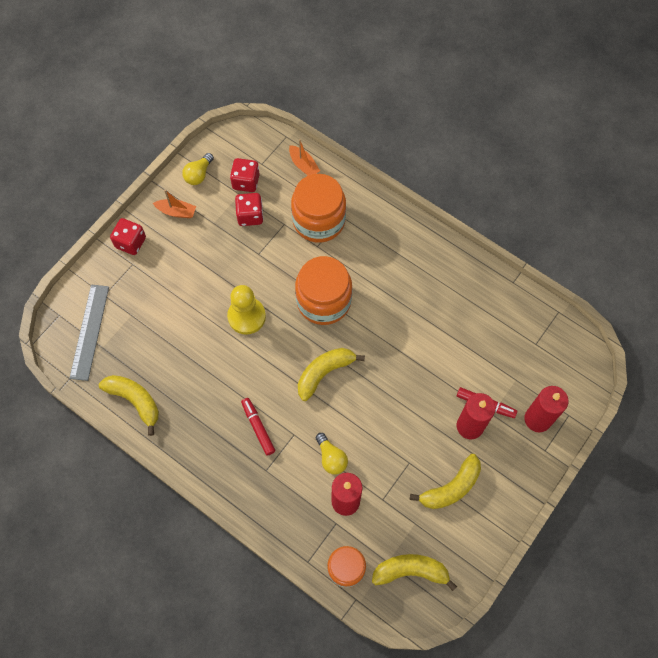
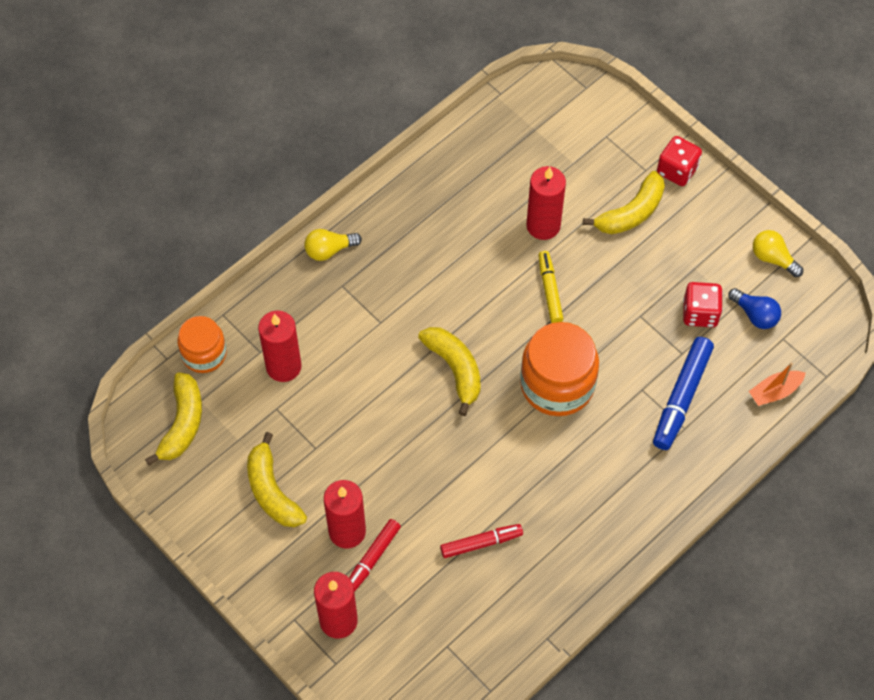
camera: 100 degrees right, 5 degrees down
(89, 331) = (558, 117): grey ruler -> none
(135, 401) = (458, 157): yellow banana -> yellow banana (631, 213)
(176, 212) = (717, 226): orange boat -> none
(191, 329) = (543, 225): none -> red candle
(246, 182) = (755, 315): red dice -> blue light bulb
(246, 316) = (549, 290): yellow pawn -> yellow marker
(258, 427) = (397, 284): red marker -> red marker (481, 543)
(319, 220) = (681, 397): orange jar -> blue marker
(331, 458) = (341, 359): yellow light bulb -> yellow light bulb (329, 250)

